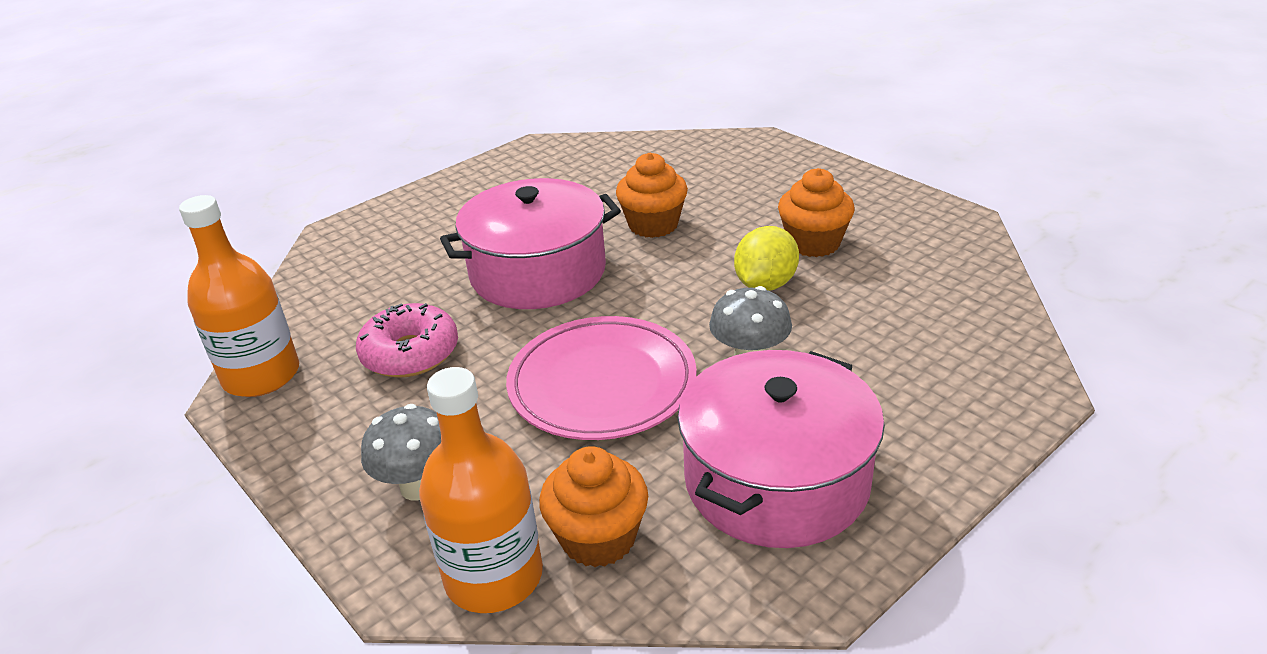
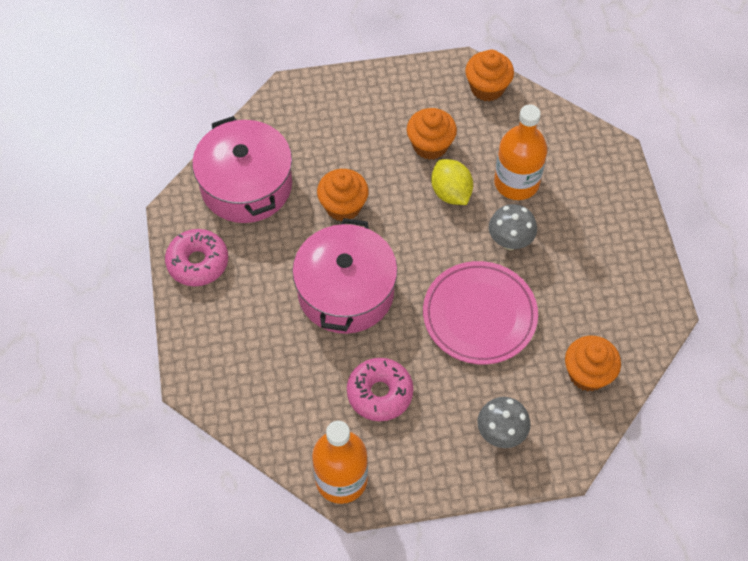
camera: 60 degrees left, 25 degrees up
(489, 179) = (198, 262): none -> pink donut
(494, 576) = (583, 426): orange bottle -> orange bottle (516, 182)
(776, 480) = (599, 285): pink pot -> pink pot (246, 185)
(959, 246) = (487, 88): none -> orange cupcake

